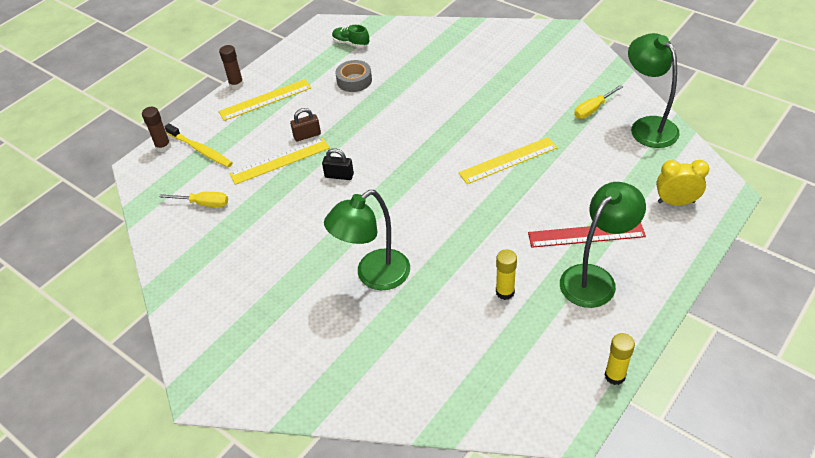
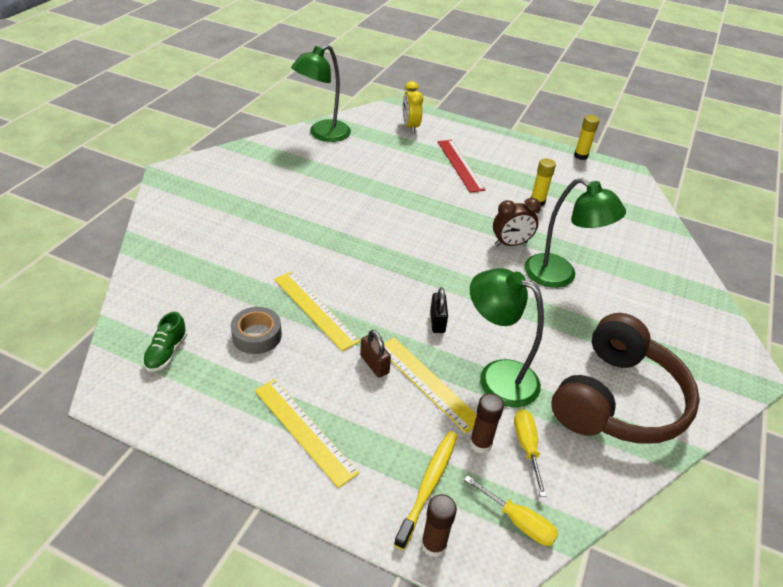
camera: 110 degrees left, 5 degrees down
(218, 271) = (617, 400): none -> brown headphones
(236, 84) = (267, 481): brown glue stick -> brown glue stick (480, 443)
(431, 248) = (511, 244): none -> brown clock
(508, 160) = (383, 205): yellow ruler -> yellow ruler (315, 309)
(592, 109) = (302, 160): yellow screwdriver -> yellow screwdriver (519, 522)
(595, 278) = (502, 162): green lamp -> green lamp (497, 377)

